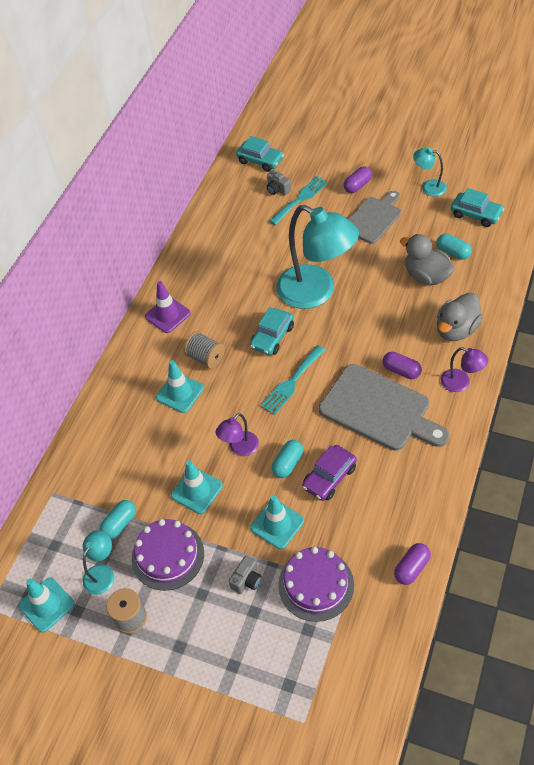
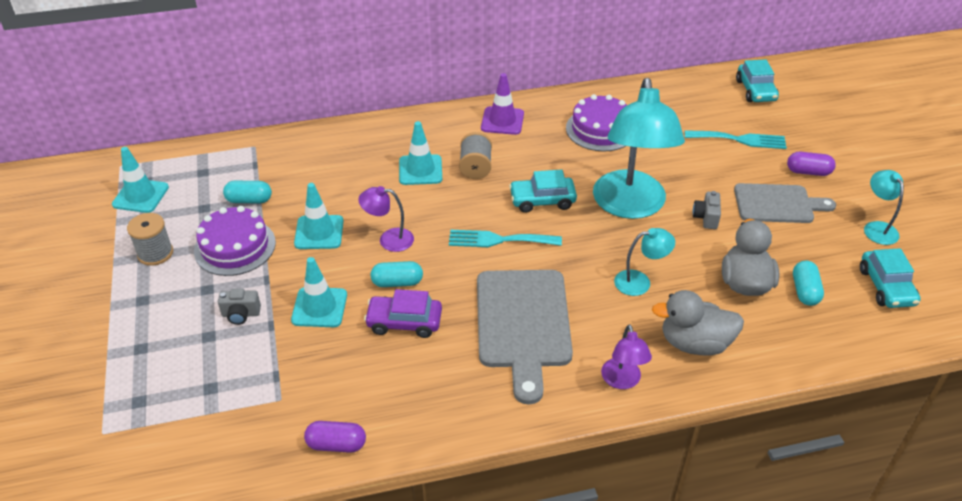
camera: 50 degrees right, 10 degrees down
(102, 573) = (191, 214): turquoise lamp -> turquoise lamp (640, 282)
(277, 190) = (732, 119): grey camera -> grey camera (706, 218)
(316, 585) = (267, 370): purple cake -> purple cake (600, 129)
(401, 371) = (591, 320): purple capsule -> none

